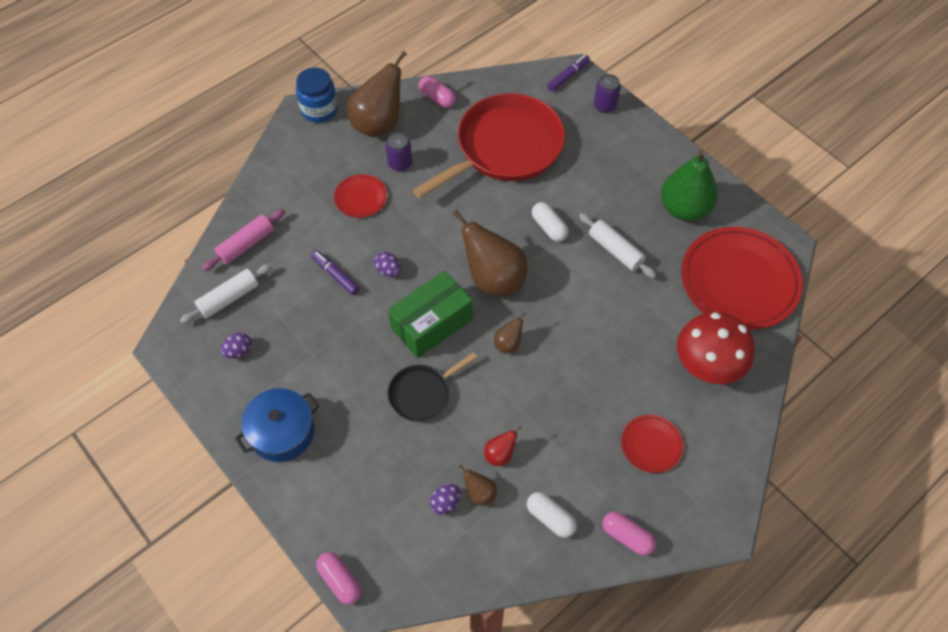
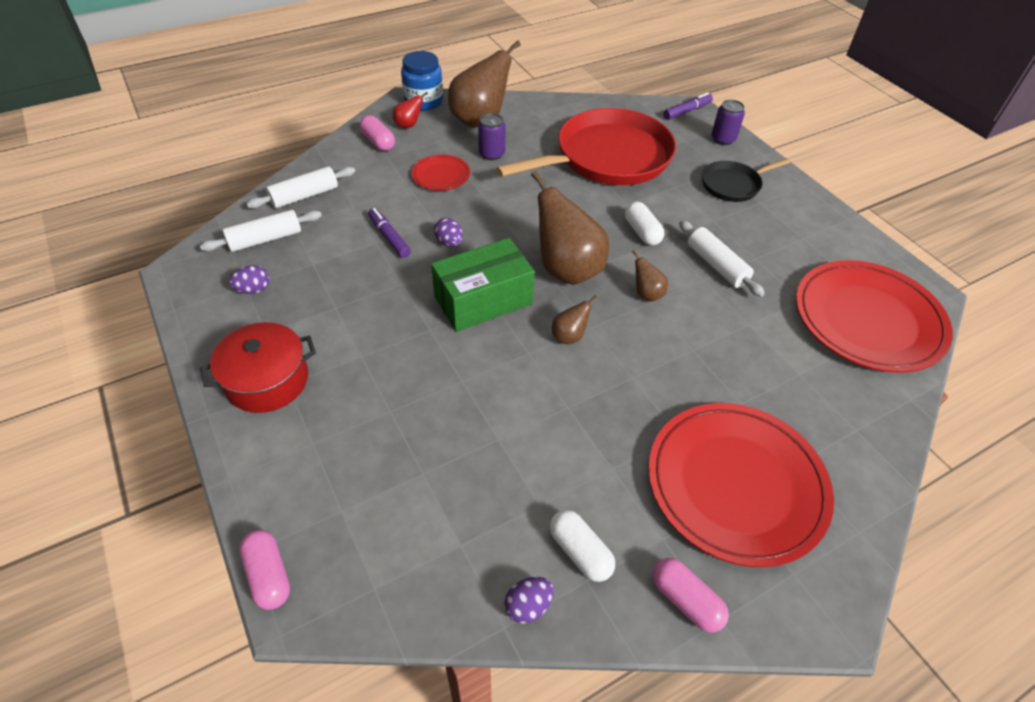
camera: 10 degrees right, 10 degrees down
(246, 245) = (304, 196): pink rolling pin -> white rolling pin
(282, 432) = (267, 381): blue pot -> red pot
(422, 394) = (450, 370): black pan -> black pan (733, 185)
(437, 98) = (546, 109): pink capsule -> pink capsule (378, 142)
(445, 503) = (442, 503): purple egg -> purple egg (528, 606)
(479, 493) = (491, 500): brown pear -> brown pear (647, 294)
(500, 454) = (529, 457): red pear -> red pear (409, 125)
(651, 445) = (736, 484): red plate -> red plate, size x2.13
(684, 208) = (803, 239): green pear -> none
(707, 364) = (821, 403): red mushroom -> none

